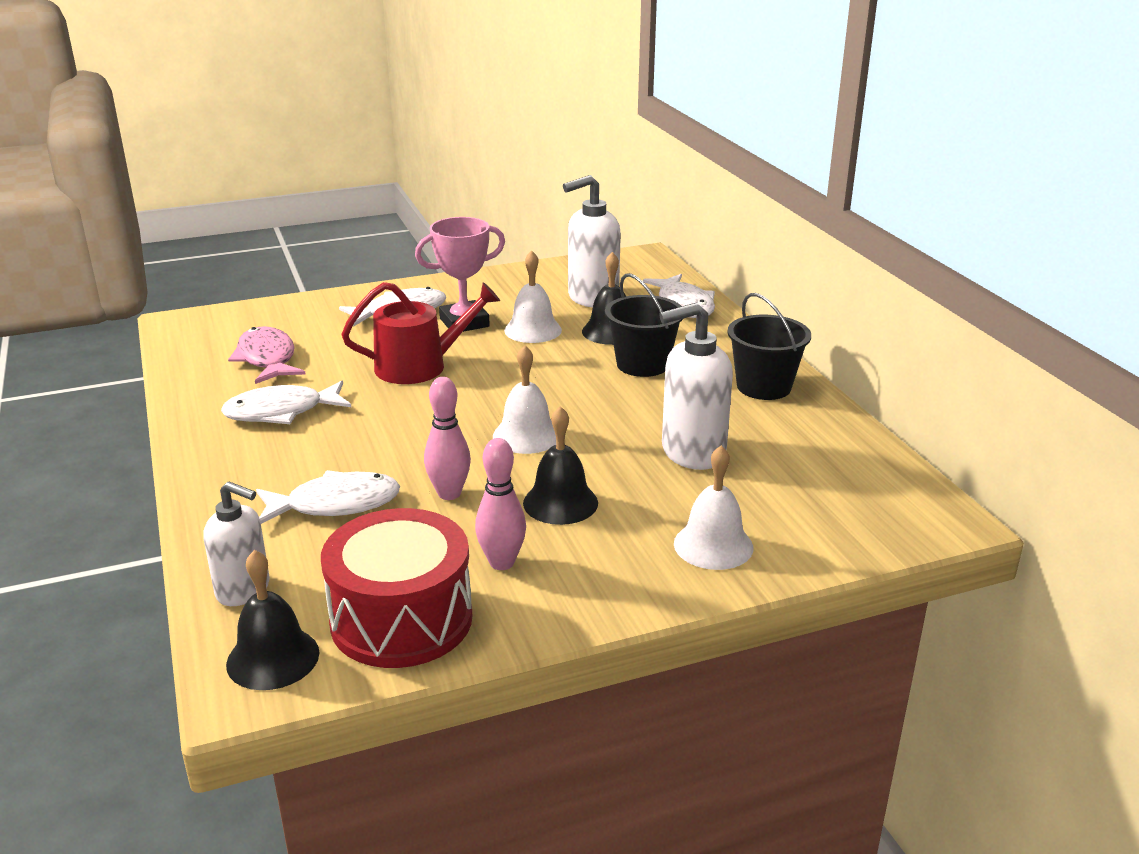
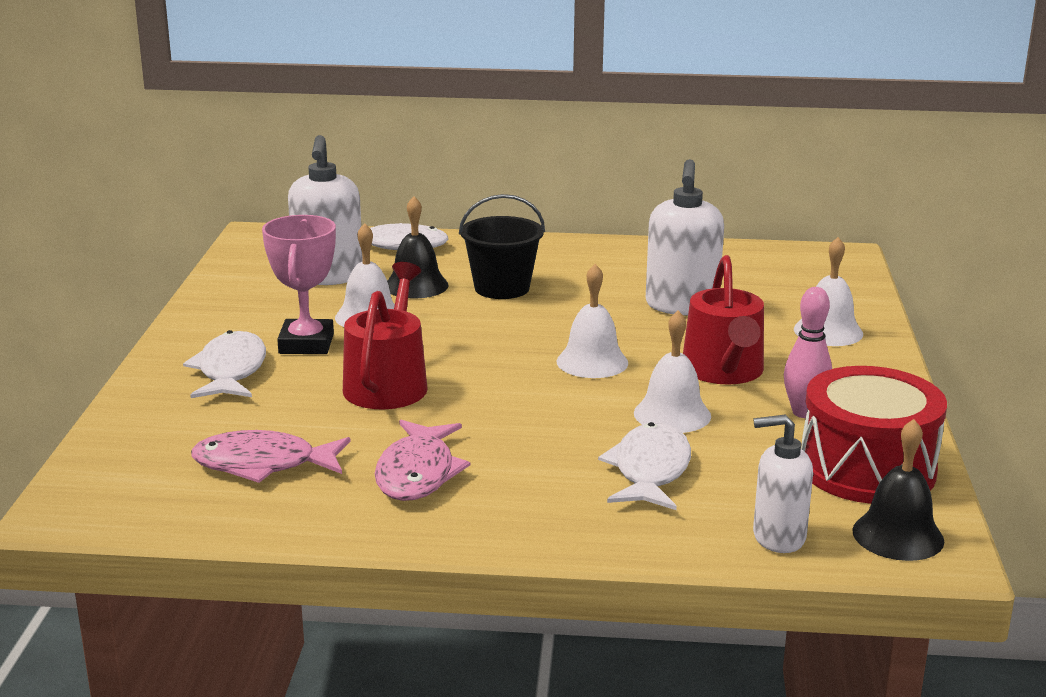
camera: 65 degrees left, 5 degrees down
(243, 590) = (778, 537): white soap dispenser -> white soap dispenser turned 135 degrees counterclockwise
(281, 412) = (417, 473): white fish -> pink fish
(449, 494) = (672, 414): pink bowling pin -> white bell
(560, 502) = (724, 371): black bell -> red watering can
(763, 387) = (594, 256): black bucket -> none

